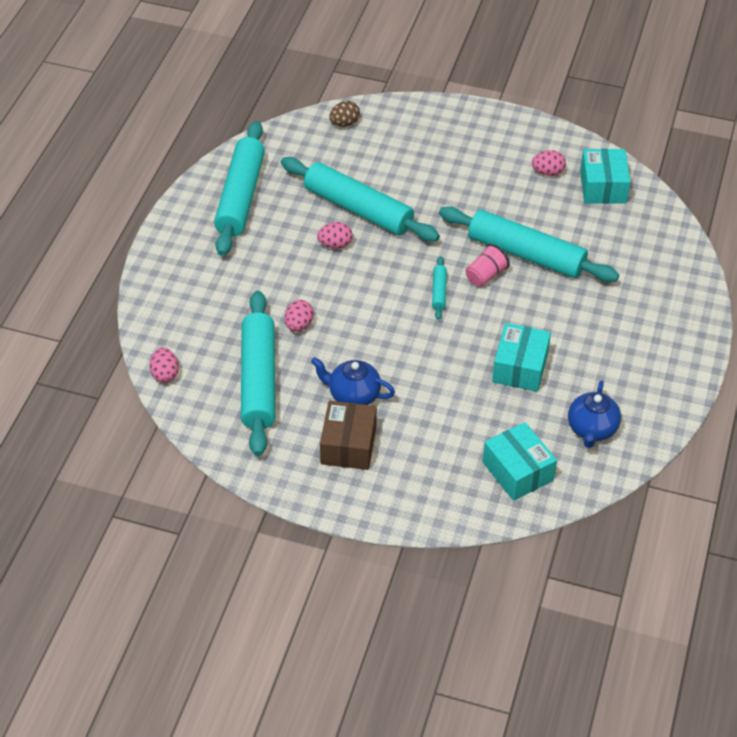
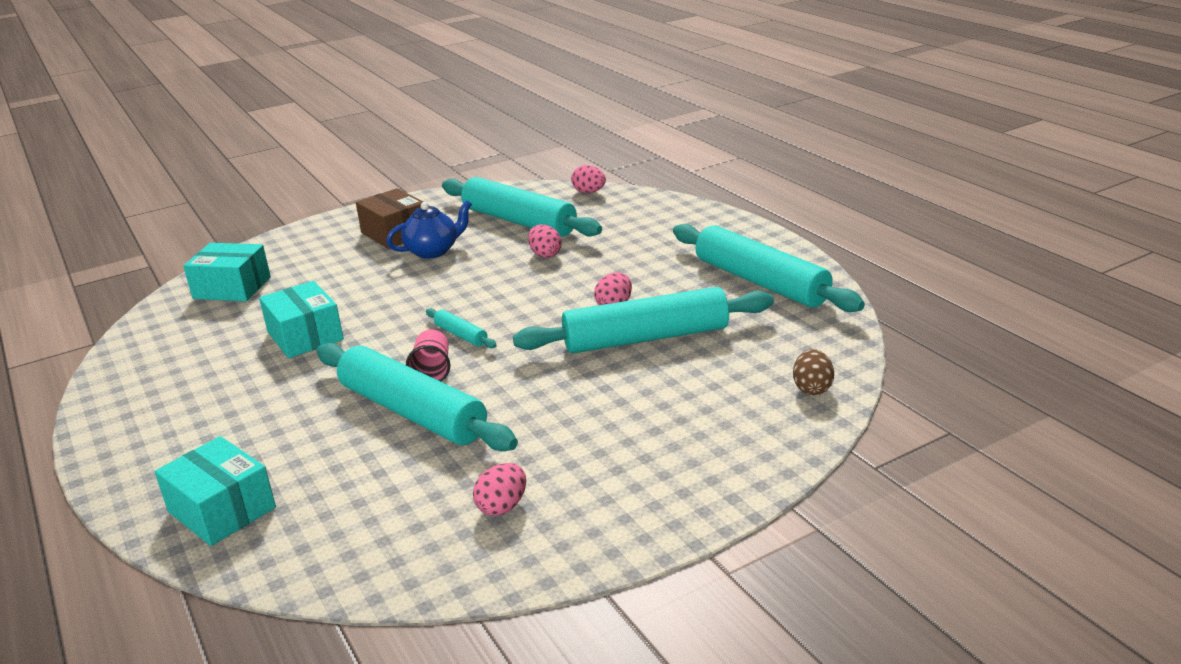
camera: 135 degrees right, 20 degrees down
(526, 254) = (412, 412): turquoise rolling pin -> turquoise rolling pin turned 60 degrees clockwise
(592, 429) = (184, 339): blue teapot -> none
(603, 187) = (404, 542): turquoise box -> turquoise box (222, 510)

